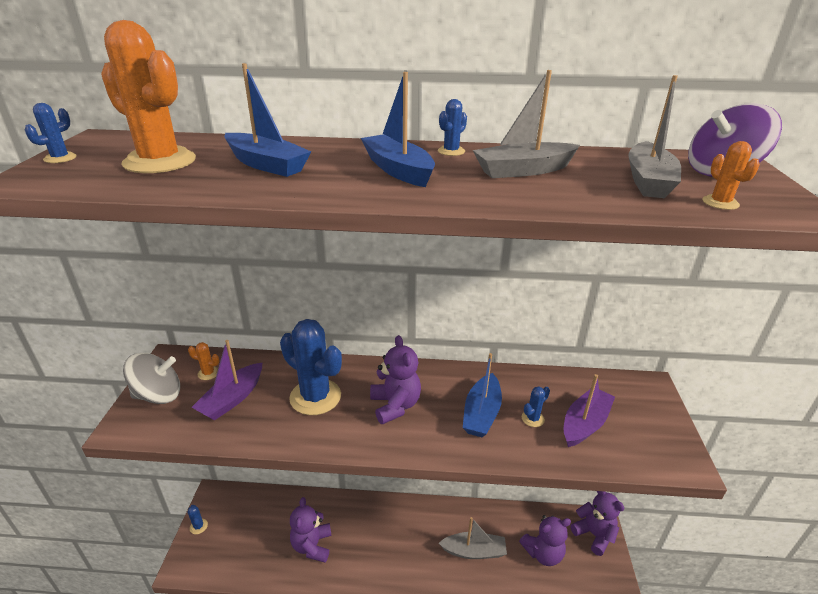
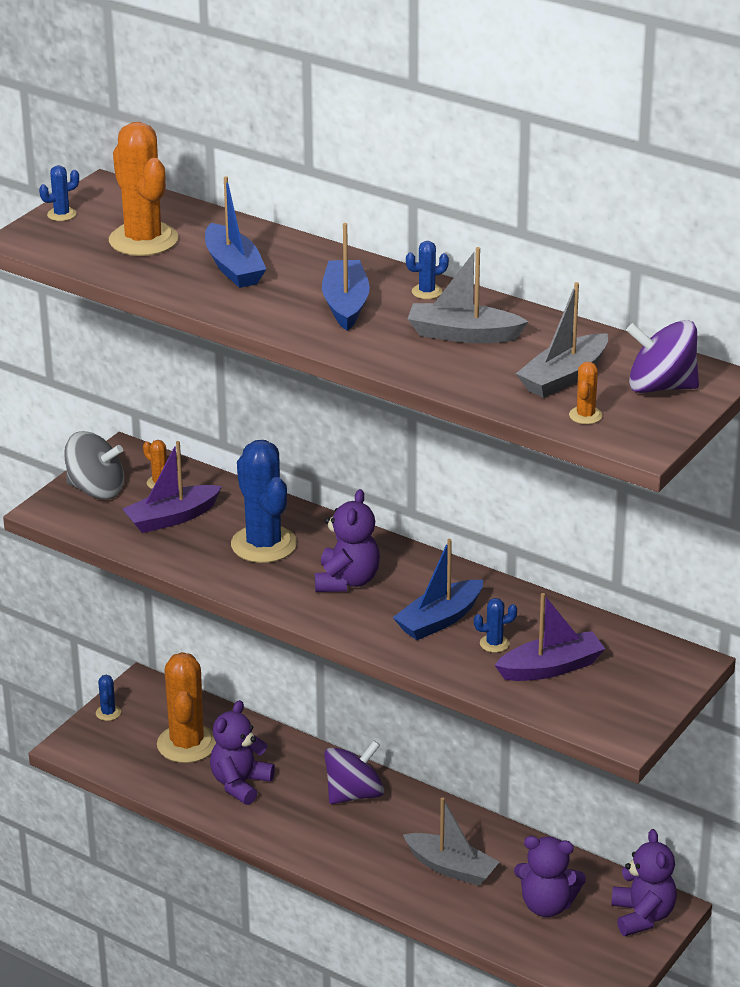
camera: 30 degrees right, 0 degrees up
(262, 529) = (187, 744): none -> orange cactus
(385, 521) = (354, 794): none -> purple spinning top

